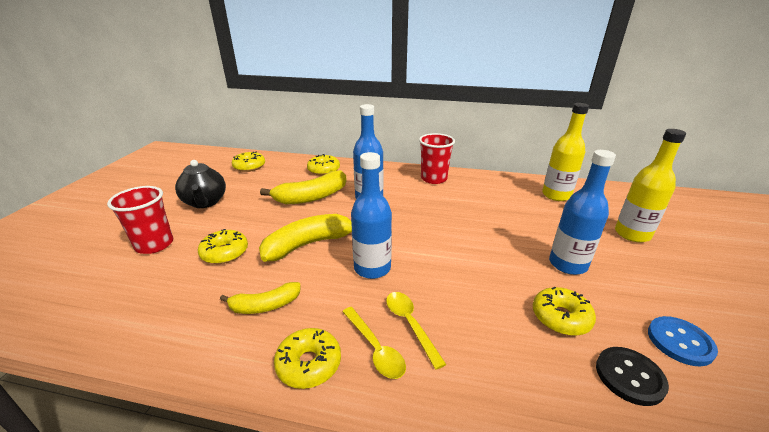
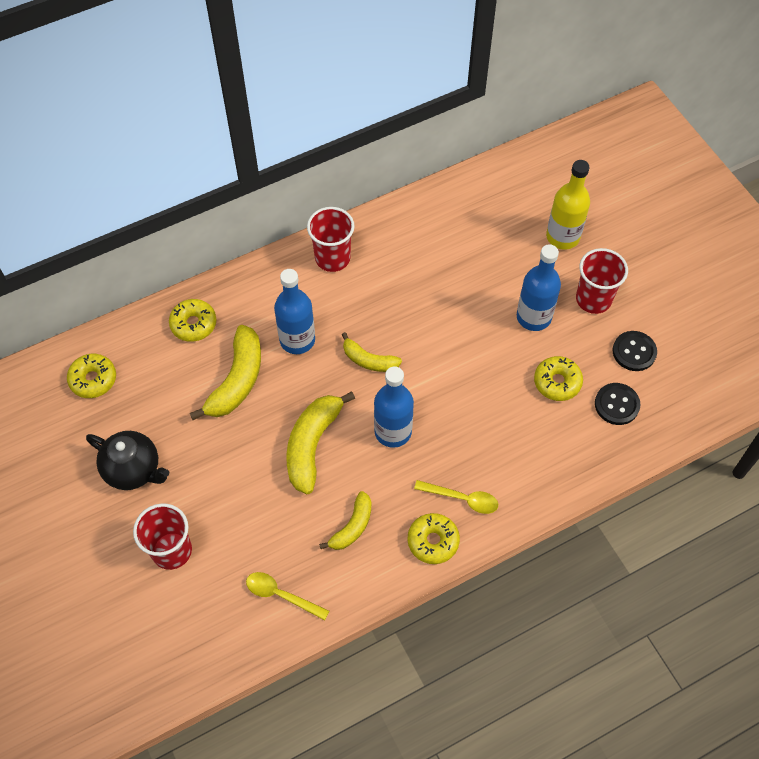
camera: 40 degrees left, 30 degrees up
(225, 253) = (251, 509): yellow donut -> none
(402, 225) = (369, 360): none -> yellow banana
(410, 324) = (467, 463): yellow spoon -> yellow spoon (281, 595)
(556, 195) = (472, 210): yellow bottle -> none
(644, 281) = (593, 299): none -> red cup
(680, 342) = (634, 352): blue button -> black button

